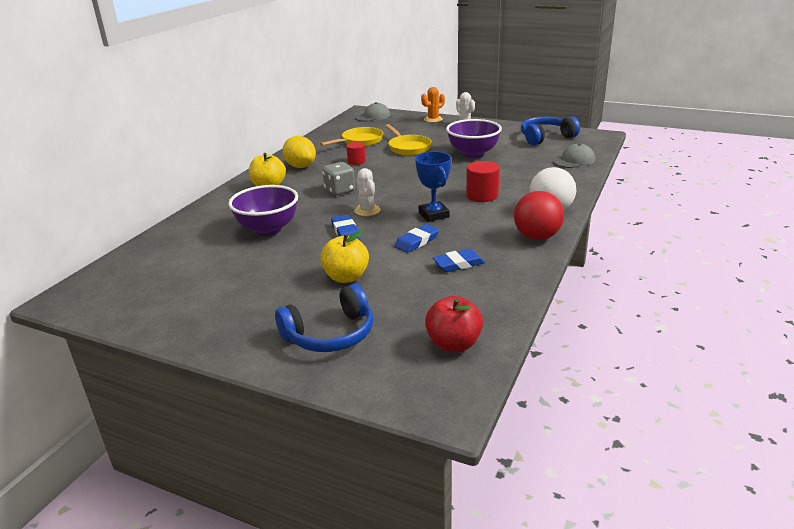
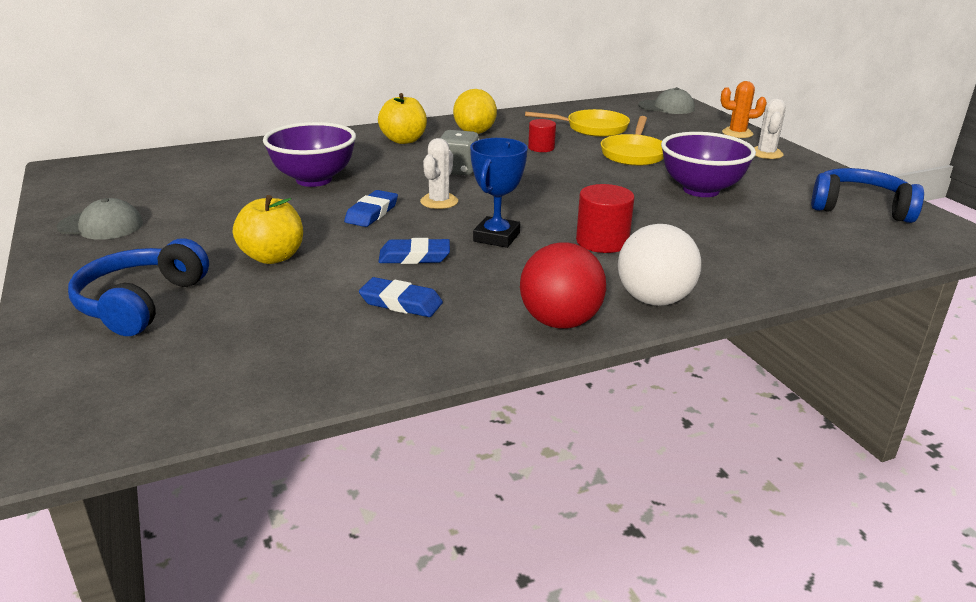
camera: 40 degrees right, 0 degrees up
(330, 334) = (140, 303): blue headphones -> blue headphones turned 90 degrees clockwise
(453, 344) = (202, 383): red apple -> none
(574, 160) = (839, 253): grey cap -> grey cap (101, 225)

